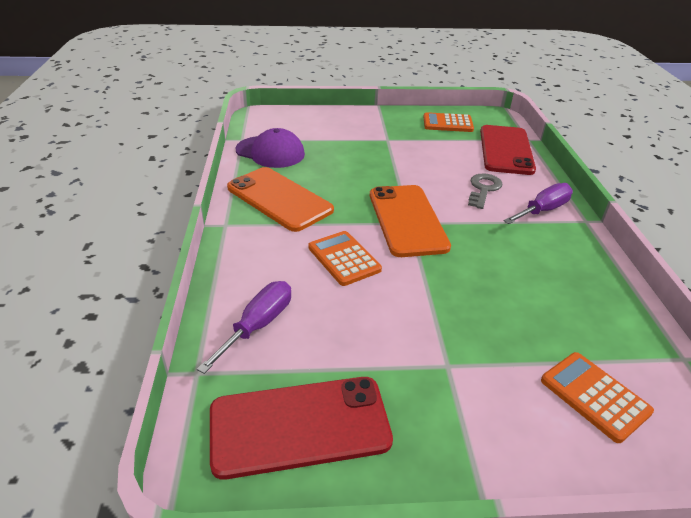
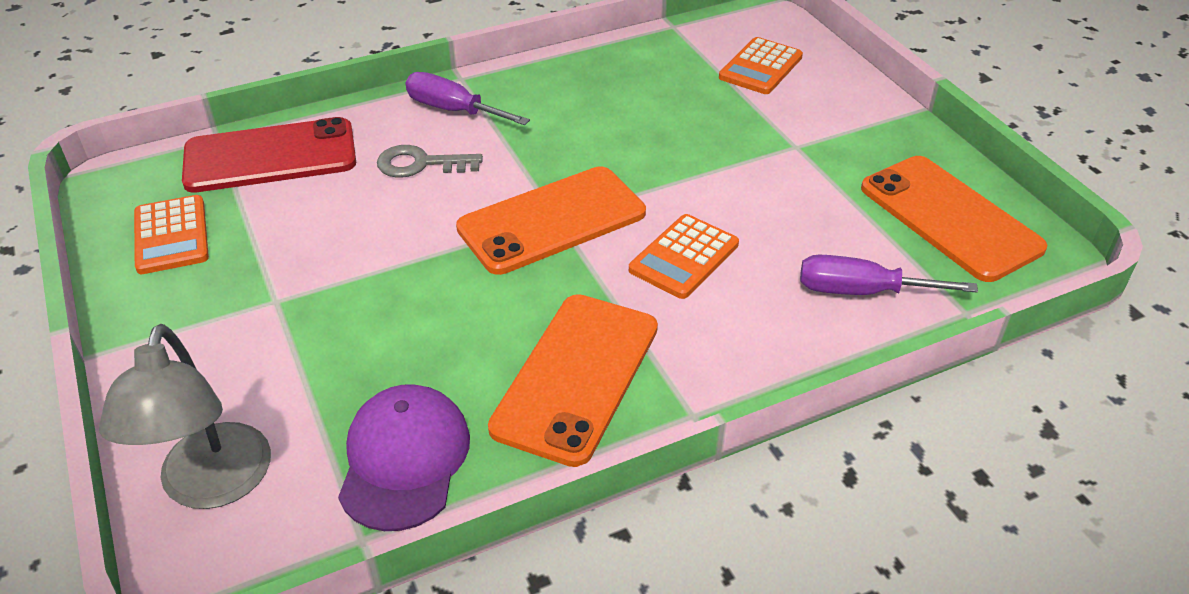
camera: 110 degrees left, 5 degrees up
(293, 119) = (212, 486): none -> grey lamp
(299, 426) = (949, 218): red phone -> orange phone

